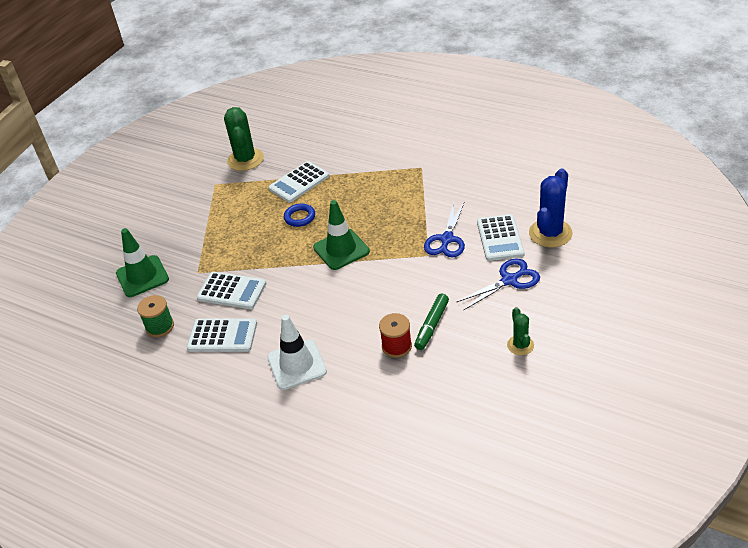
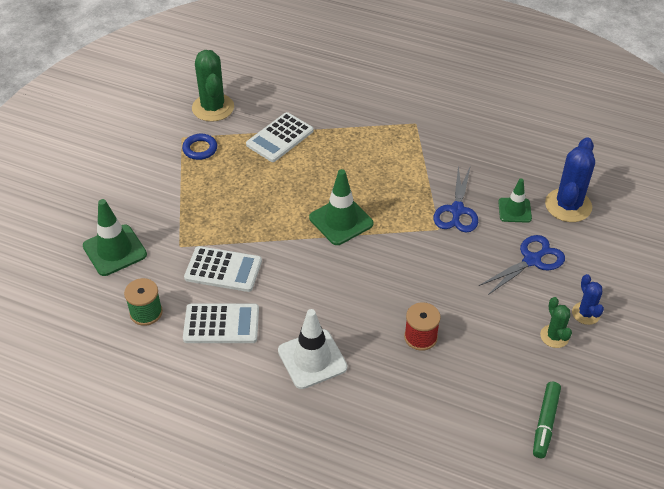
camera: 10 degrees left, 5 degrees up
(300, 217) = (287, 181): blue ring -> blue ring (200, 149)
(432, 325) = (455, 313): green marker -> green marker (545, 423)
(500, 238) = (514, 210): white calculator -> green traffic cone
(553, 325) = (586, 313): none -> blue cactus

